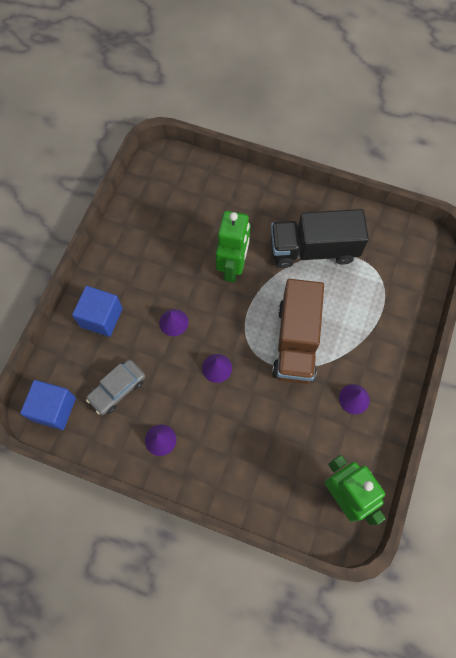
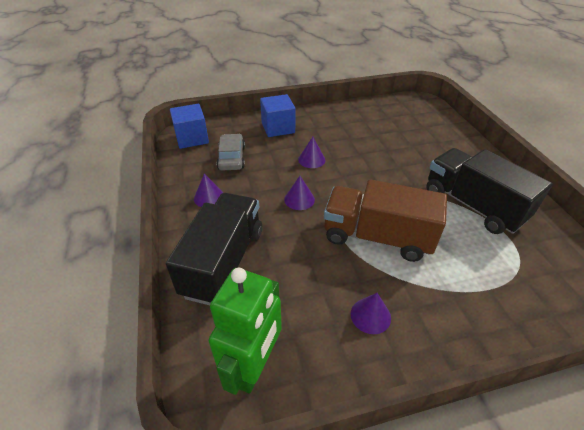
camera: 55 degrees right, 25 degrees down
(117, 389) = (231, 158): grey car -> grey car turned 75 degrees clockwise
(233, 267) = (392, 167): green robot -> none
(245, 467) = (224, 262): none -> black truck
(296, 341) = (377, 237): brown truck -> brown truck turned 45 degrees clockwise

